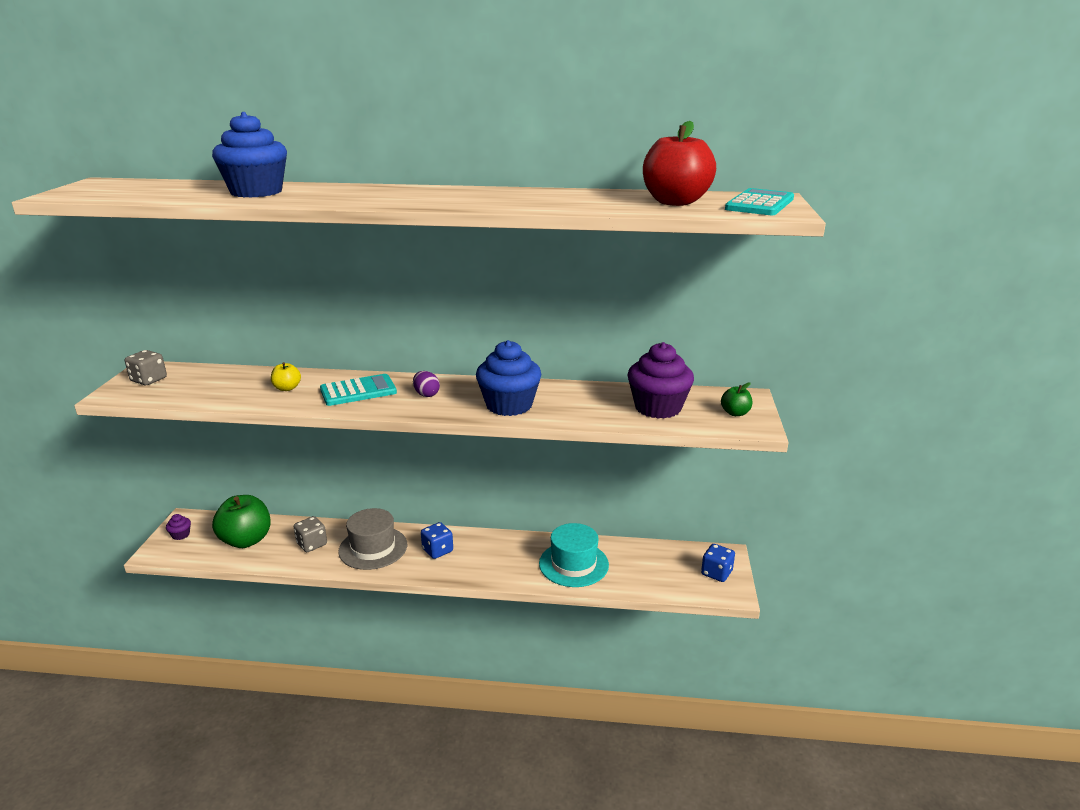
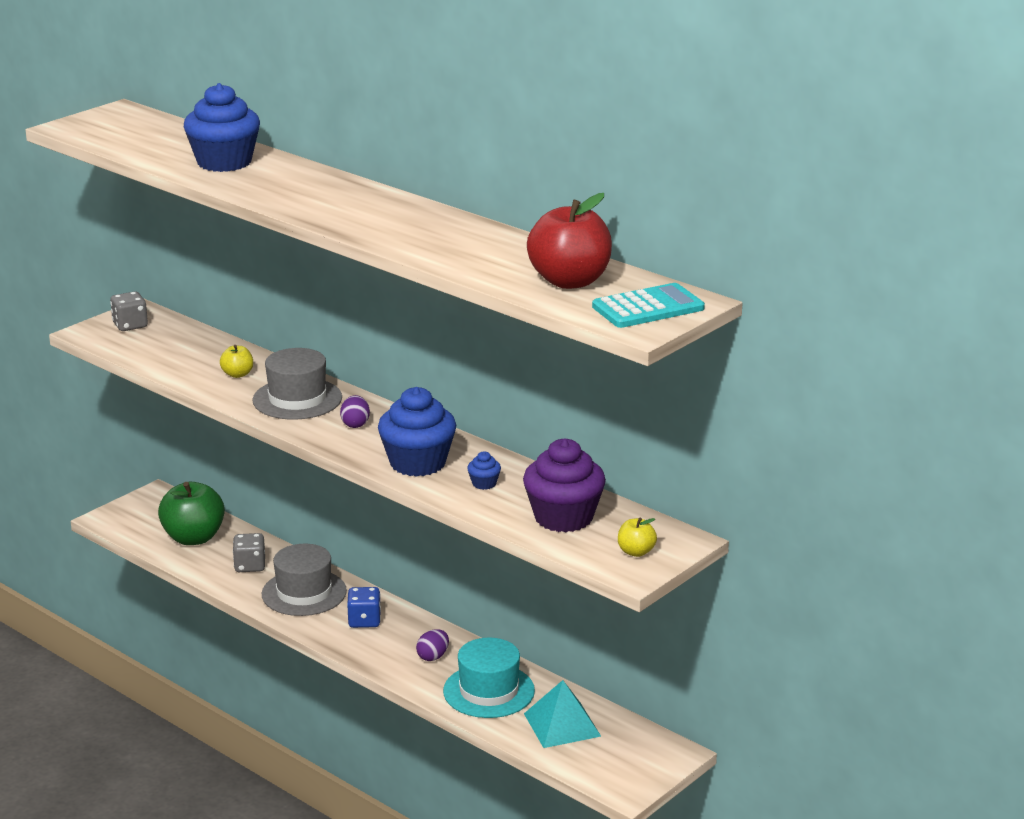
camera: 35 degrees right, 0 degrees up
(180, 535) = (140, 509): purple cupcake -> none
(358, 391) = (297, 399): turquoise calculator -> grey hat
(511, 556) = (433, 657): none -> purple egg
(574, 404) = (484, 483): none -> blue cupcake
(643, 566) = (562, 725): none -> turquoise pyramid
(716, 573) = (635, 765): blue dice -> none
(735, 413) = (636, 552): green apple -> yellow apple

